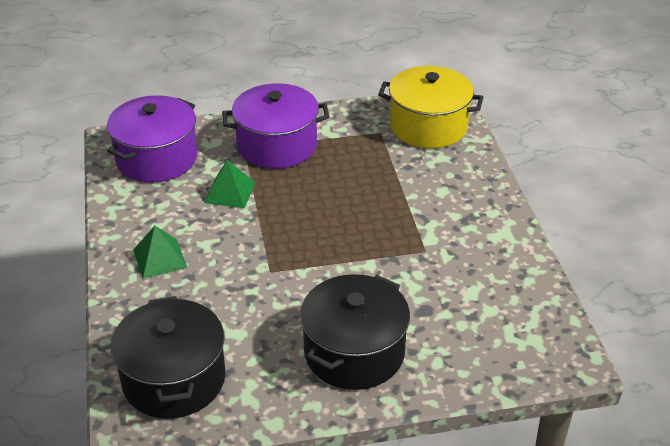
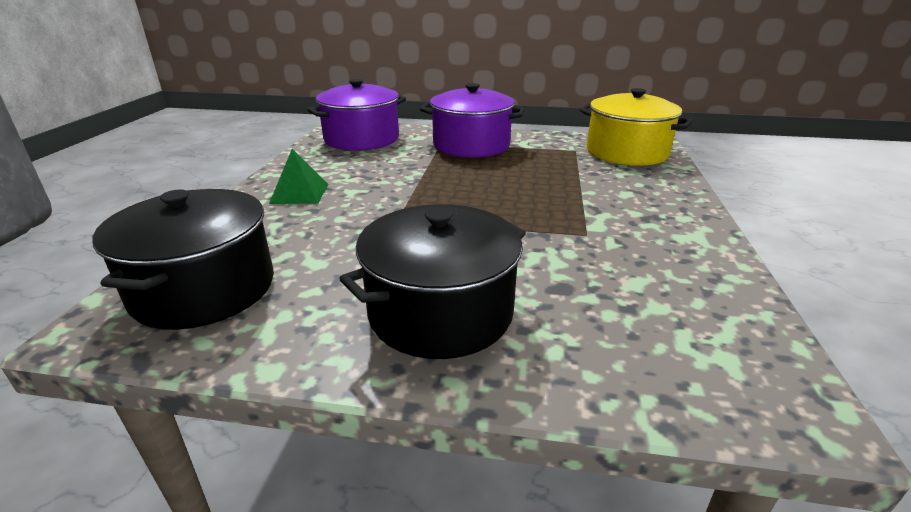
camera: 20 degrees right, 10 degrees down
(230, 192) = (405, 164): green pyramid -> none

